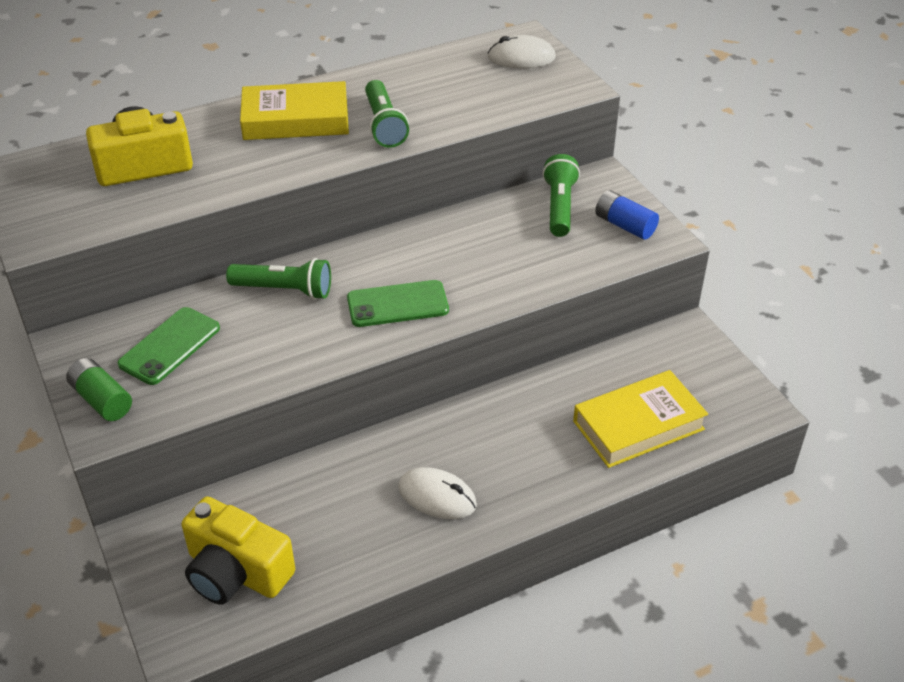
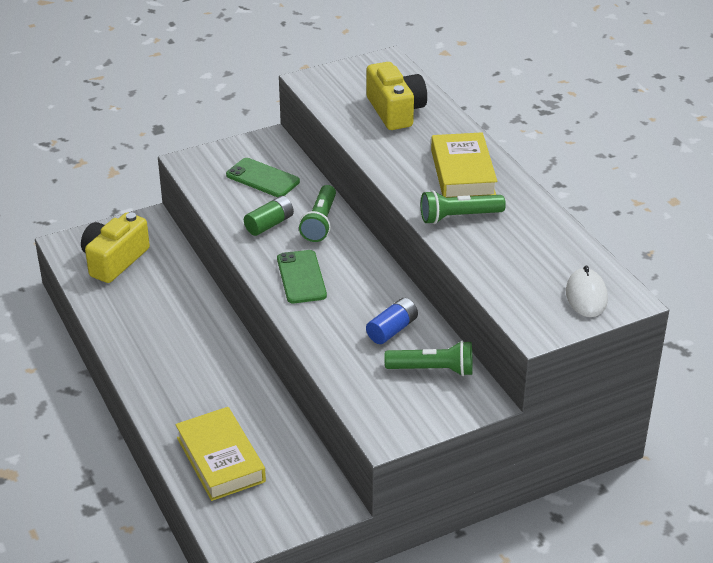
camera: 90 degrees right, 5 degrees down
(102, 400) = (214, 158): green battery -> green battery (269, 224)
(437, 496) = (162, 346): white mouse -> none
(624, 225) = (406, 410): blue battery -> blue battery (392, 330)

